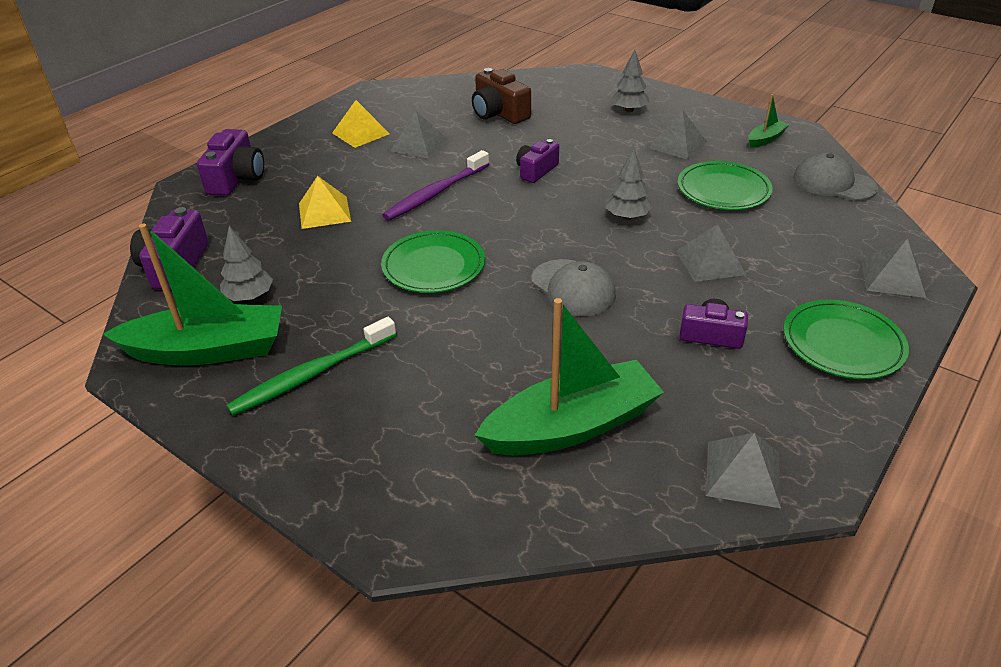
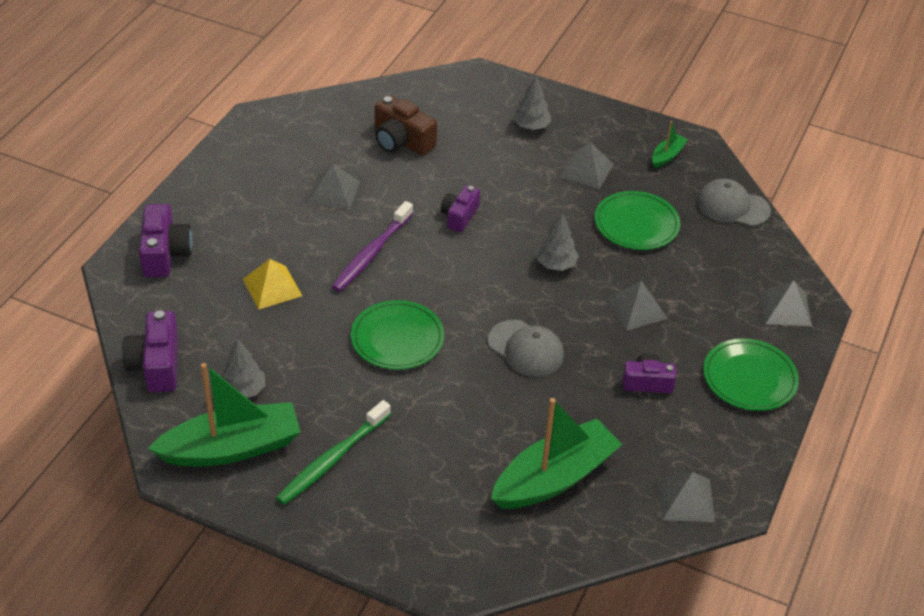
camera: 15 degrees left, 5 degrees up
(360, 133) = (268, 181): yellow pyramid -> none

